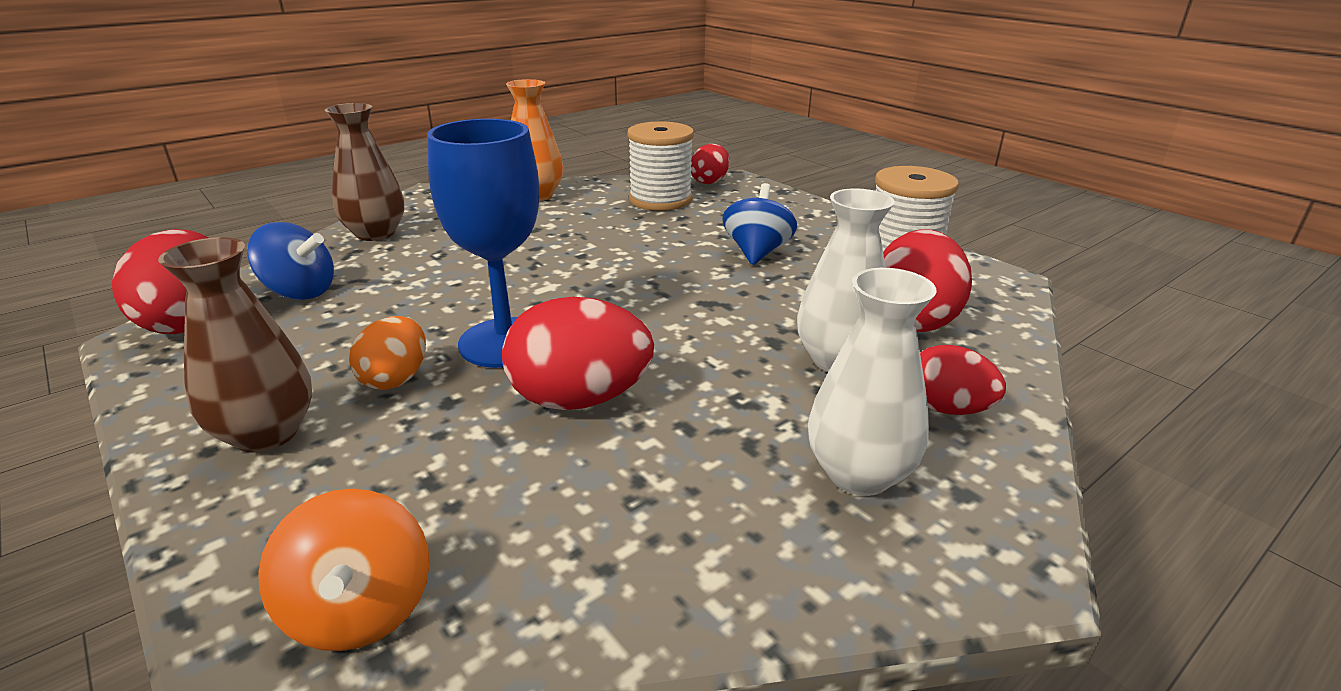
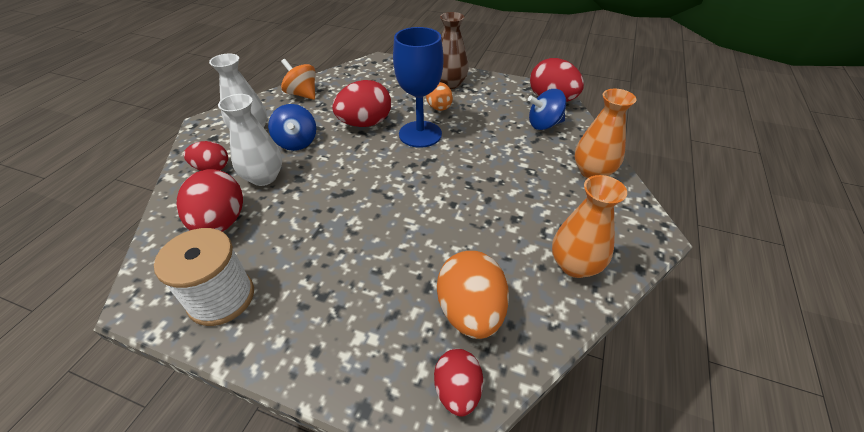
camera: 150 degrees right, 15 degrees up
(360, 610) = (369, 69): orange spinning top -> orange spinning top (302, 94)
(375, 233) = (592, 172): brown vase -> orange vase
(660, 200) = (470, 312): white spool -> orange egg
(757, 252) = (339, 256): blue spinning top -> blue spinning top (297, 142)

